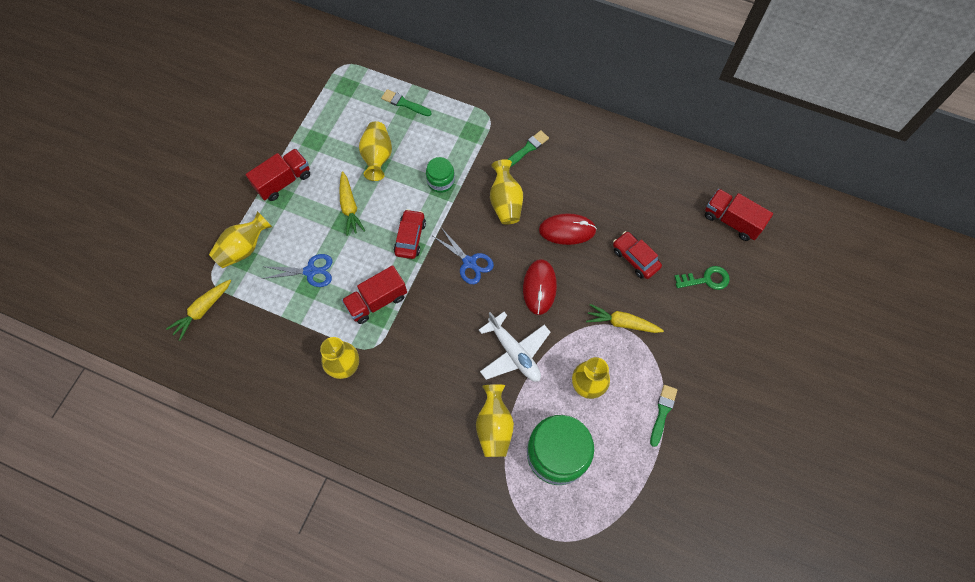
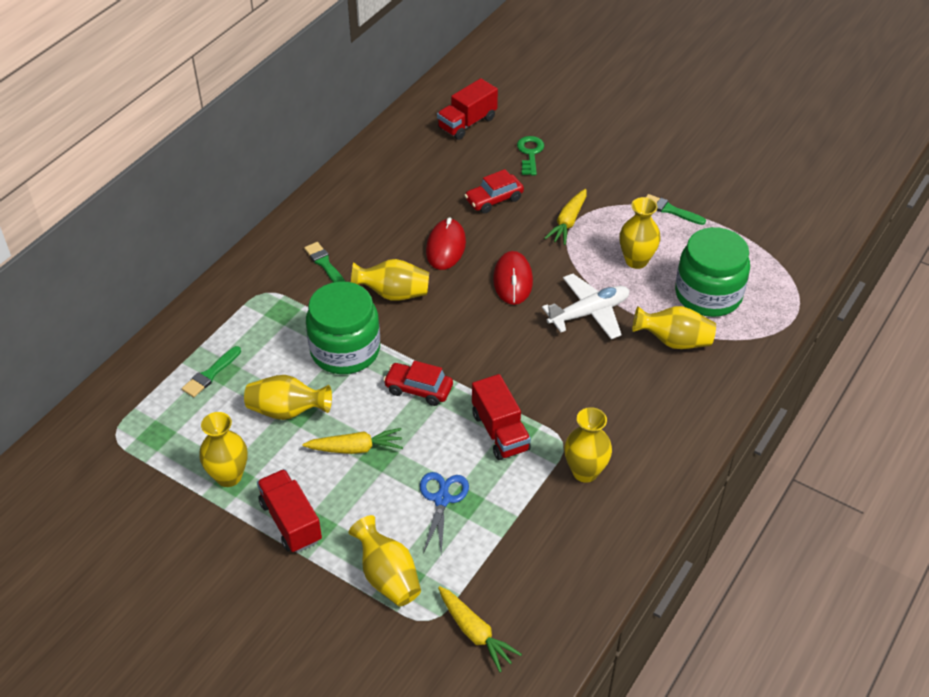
camera: 80 degrees left, 20 degrees down
(317, 136) = (228, 476): none -> yellow vase
(441, 181) = (345, 350): green jar -> green jar, size x1.94
(469, 262) = (467, 337): blue scissors -> none
(539, 287) = (513, 280): red mouse -> red mouse turned 75 degrees clockwise

